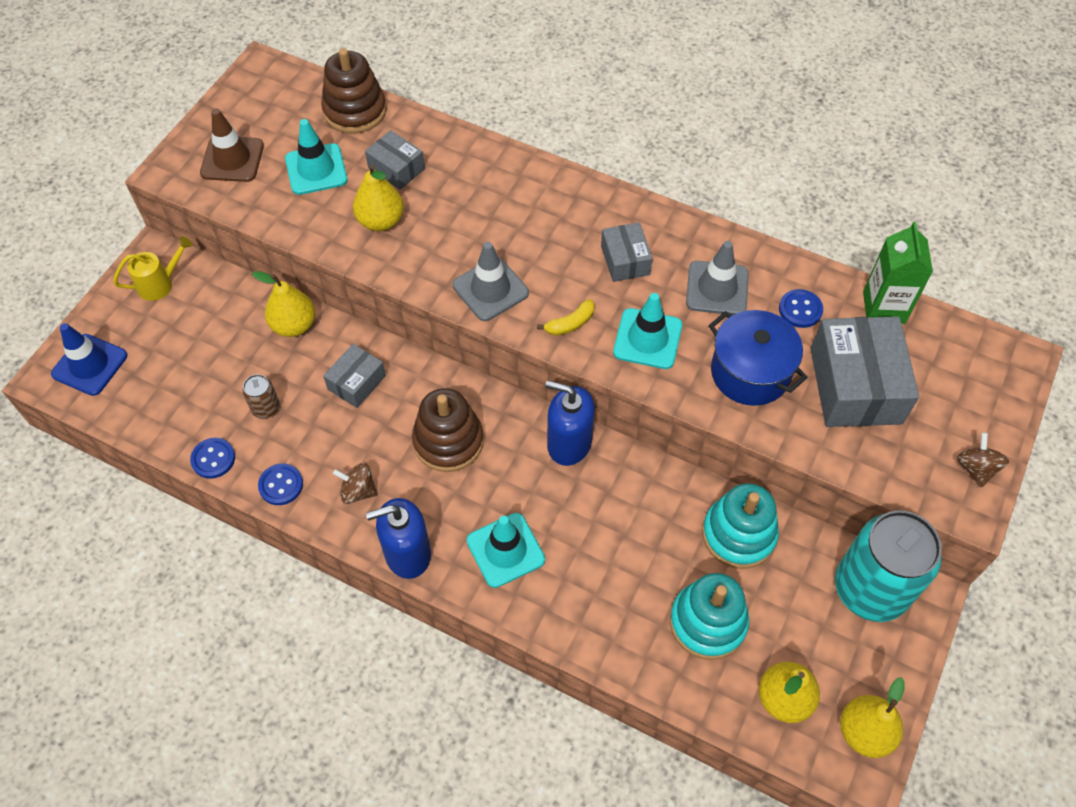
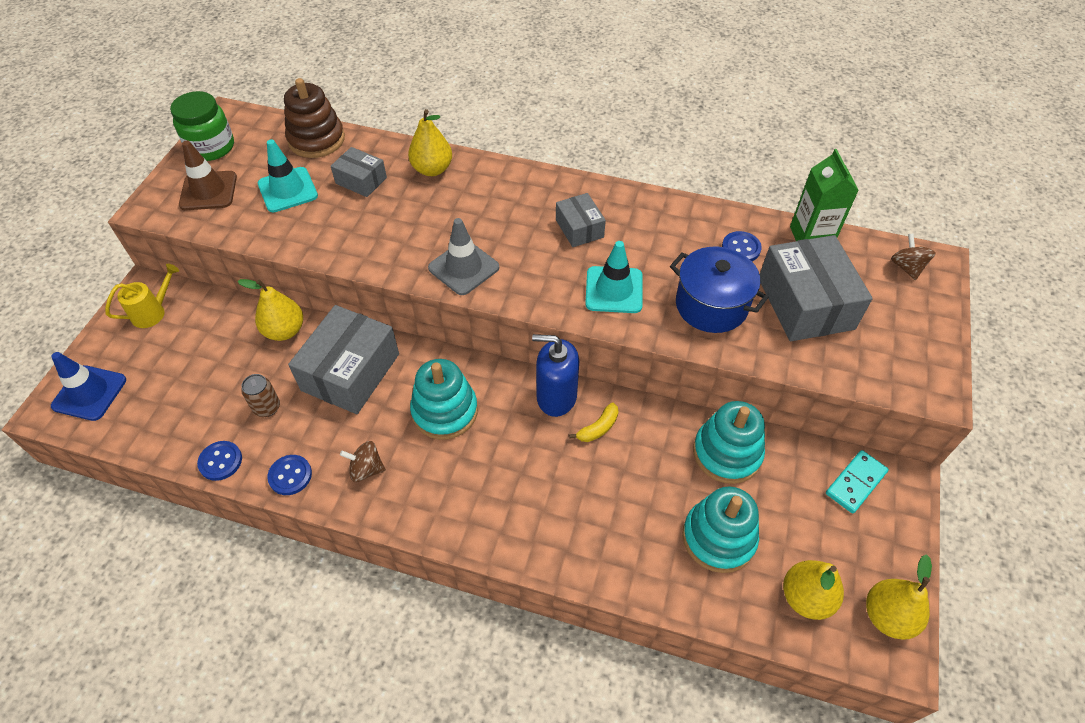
camera: 10 degrees left, 5 degrees down
(240, 105) = (211, 147): none -> green jar
(356, 382) = (350, 372): grey box -> grey box, size x1.86
(381, 221) = (353, 224): yellow pear -> yellow pear (432, 169)
(407, 553) = (423, 520): blue soap dispenser -> none
(448, 441) = (445, 411): brown stacking toy -> turquoise stacking toy
(505, 550) = (516, 502): turquoise traffic cone -> none
(570, 324) = (541, 287): yellow banana -> yellow banana (598, 428)
(717, 288) = (665, 240): grey traffic cone -> none
(870, 589) = (855, 483): turquoise can -> turquoise domino
(975, 468) = (929, 357): brown spinning top -> brown spinning top (906, 267)

